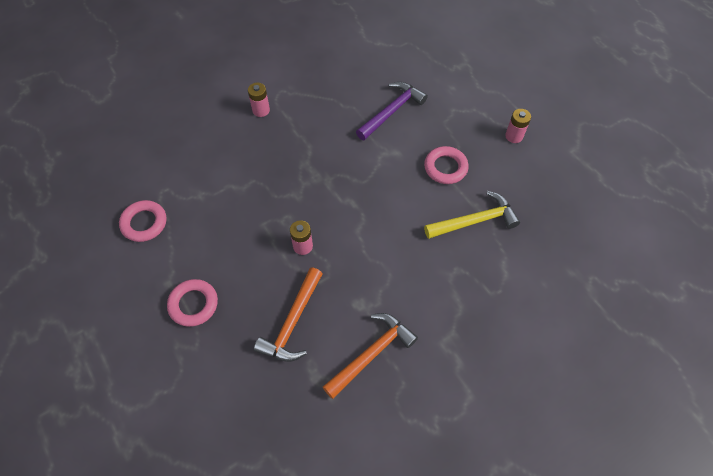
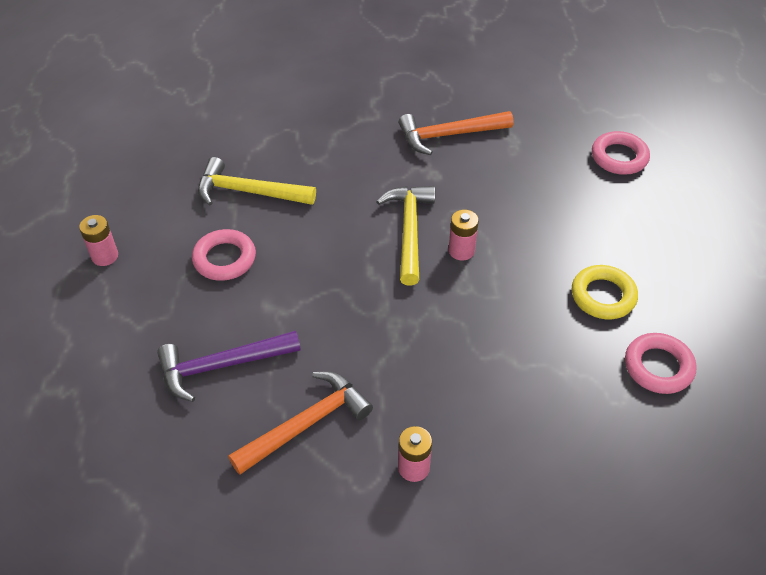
camera: 150 degrees left, 10 degrees down
(193, 257) = (603, 296): none -> yellow ring
(193, 304) = (618, 247): pink ring -> pink ring (619, 157)
(293, 322) = (513, 188): orange hammer -> orange hammer (306, 424)
(346, 244) = (409, 231): none -> yellow hammer

